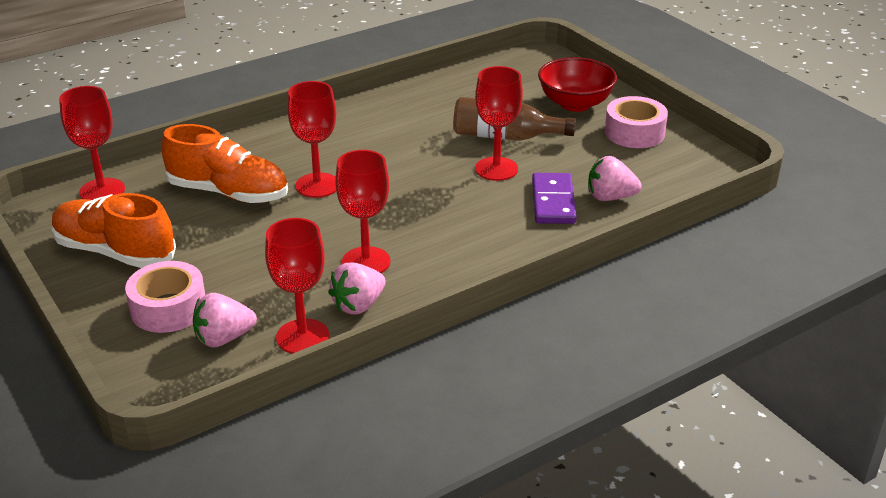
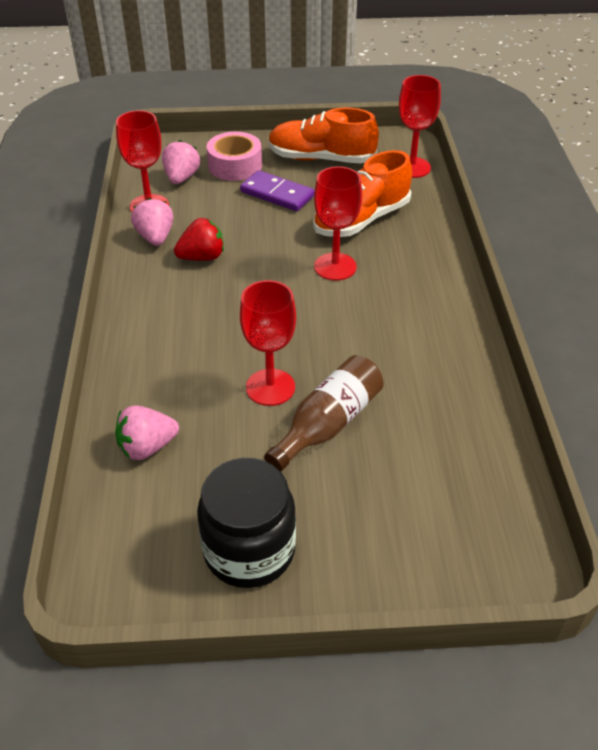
camera: 120 degrees right, 10 degrees up
(115, 252) = (321, 159): orange shoe -> orange shoe turned 135 degrees counterclockwise
(366, 262) = (202, 257): red goblet -> red strawberry
(553, 202) = (179, 400): purple domino -> purple domino (277, 194)
(575, 104) = (361, 530): red bowl -> none
(610, 197) = (147, 447): pink strawberry -> pink strawberry turned 150 degrees counterclockwise
(634, 132) = (249, 550): pink tape -> black jar

